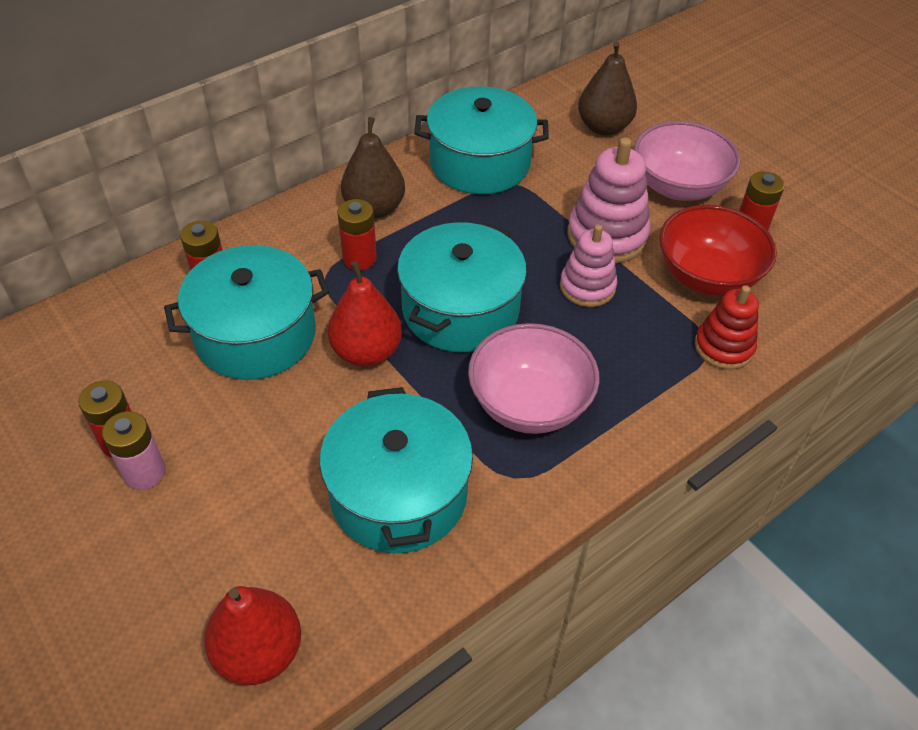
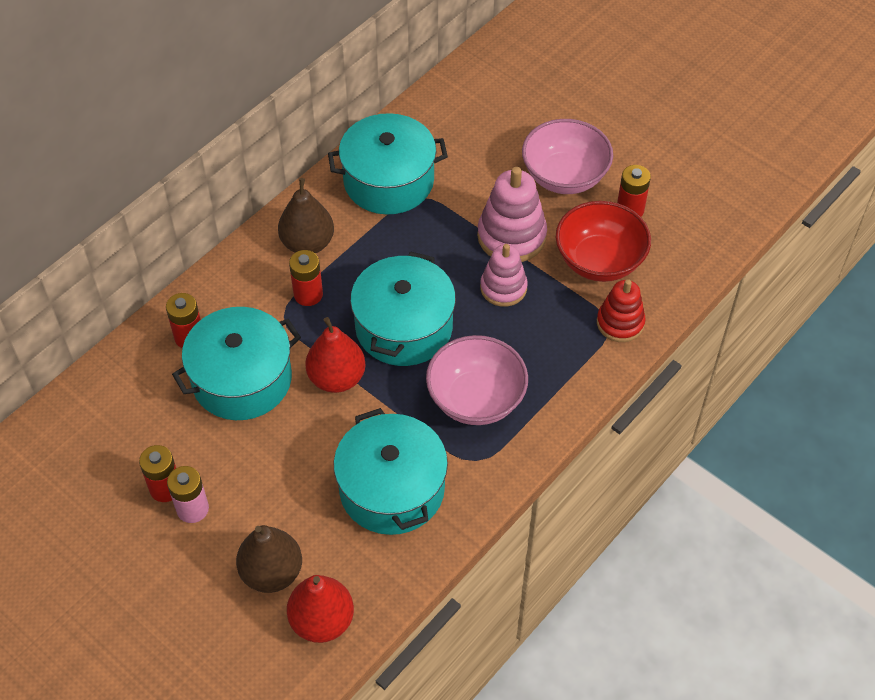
camera: 10 degrees left, 5 degrees up
(603, 127) = (490, 124): brown pear -> brown pear (272, 572)

